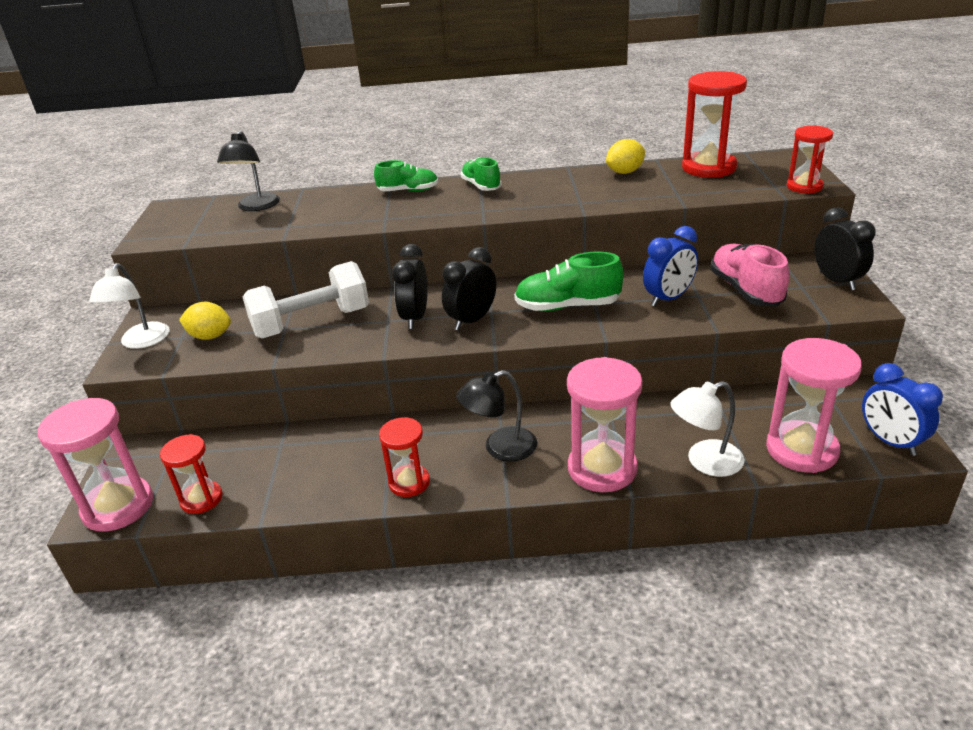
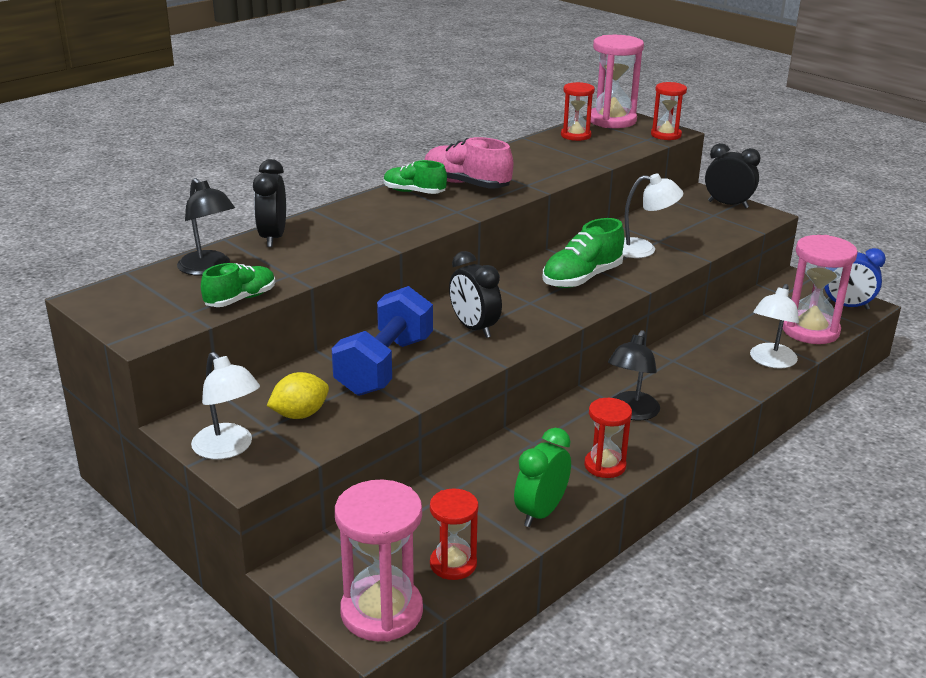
camera: 45 degrees left, 5 degrees down
(308, 494) = (541, 512): none -> green clock
(312, 323) = (385, 366): white dumbbell -> blue dumbbell
(408, 191) = (350, 213): green shoe -> green shoe (240, 299)
(472, 320) = (526, 313): black clock -> black clock (273, 238)
(602, 469) = (718, 394): pink hourglass -> pink hourglass (612, 120)
(625, 172) = (517, 153): yellow lemon -> none
(668, 298) = (643, 249): blue clock -> white lamp
(708, 168) = (575, 135): red hourglass -> red hourglass, size x0.60
(745, 290) = (683, 228): pink shoe -> pink shoe (466, 184)

